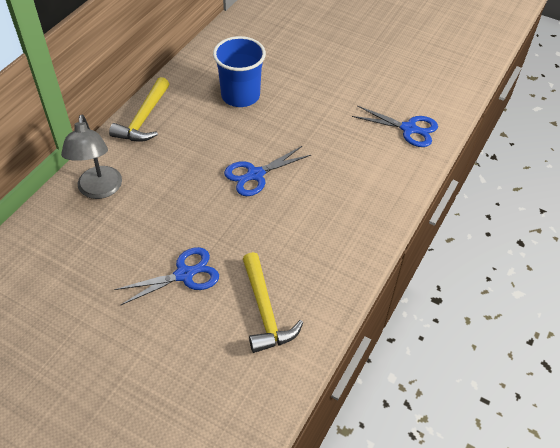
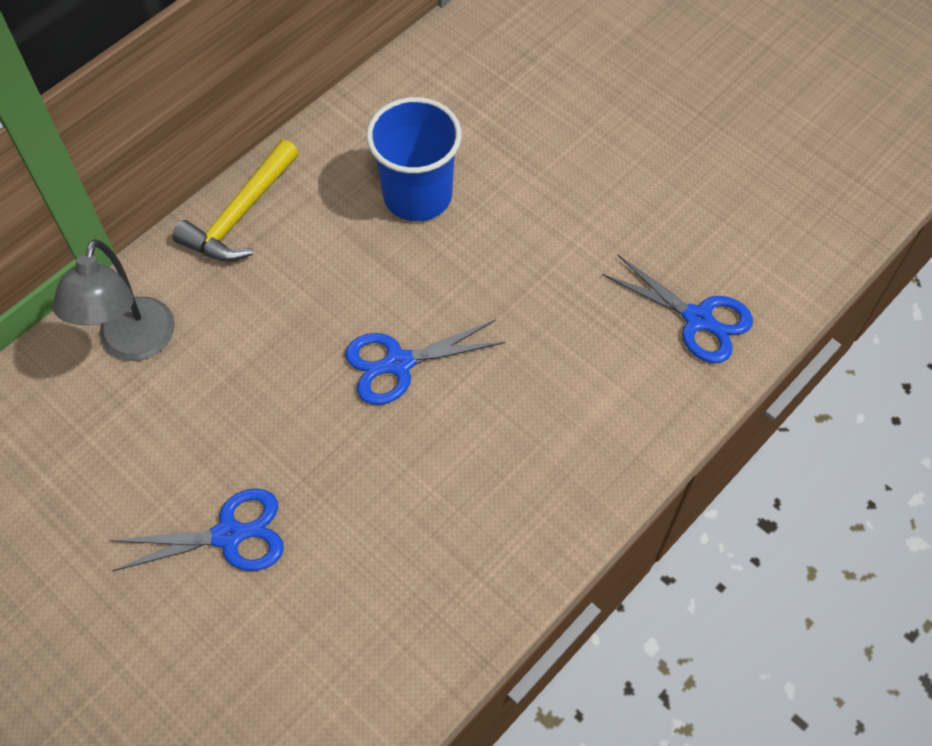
camera: 15 degrees right, 10 degrees up
(265, 311) = (341, 633): yellow hammer -> none

